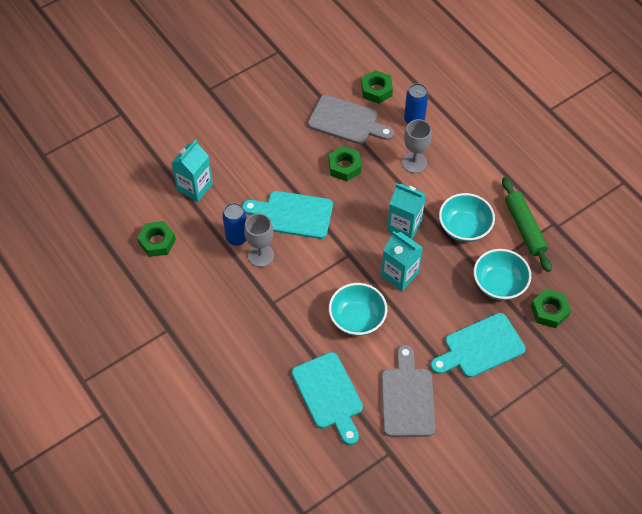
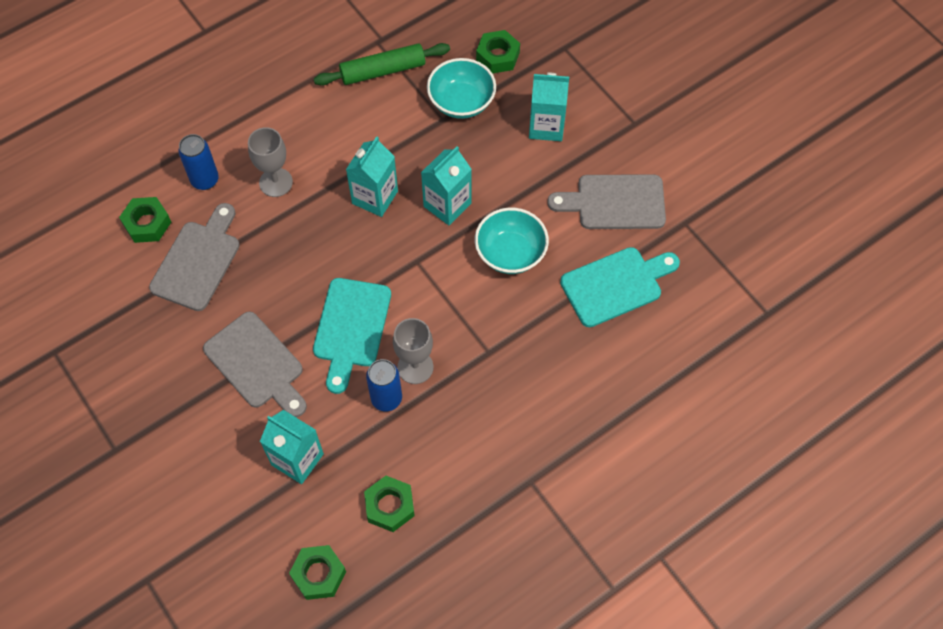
camera: 90 degrees left, 5 degrees up
(266, 160) = (257, 364): none -> grey cutting board
(344, 166) = (276, 265): green nut -> green nut (318, 574)
(464, 227) = (380, 132): turquoise bowl -> none
(480, 347) = (546, 126): turquoise cutting board -> turquoise carton

